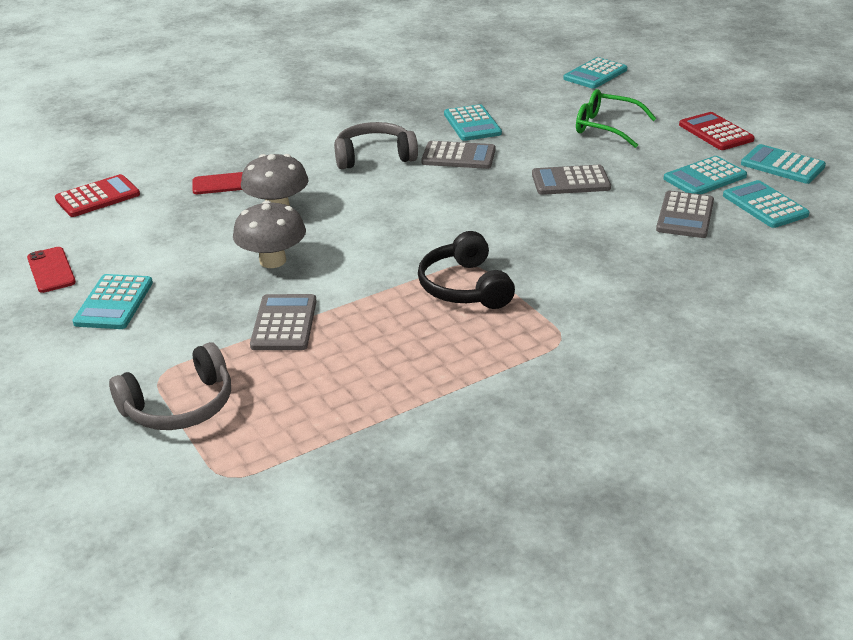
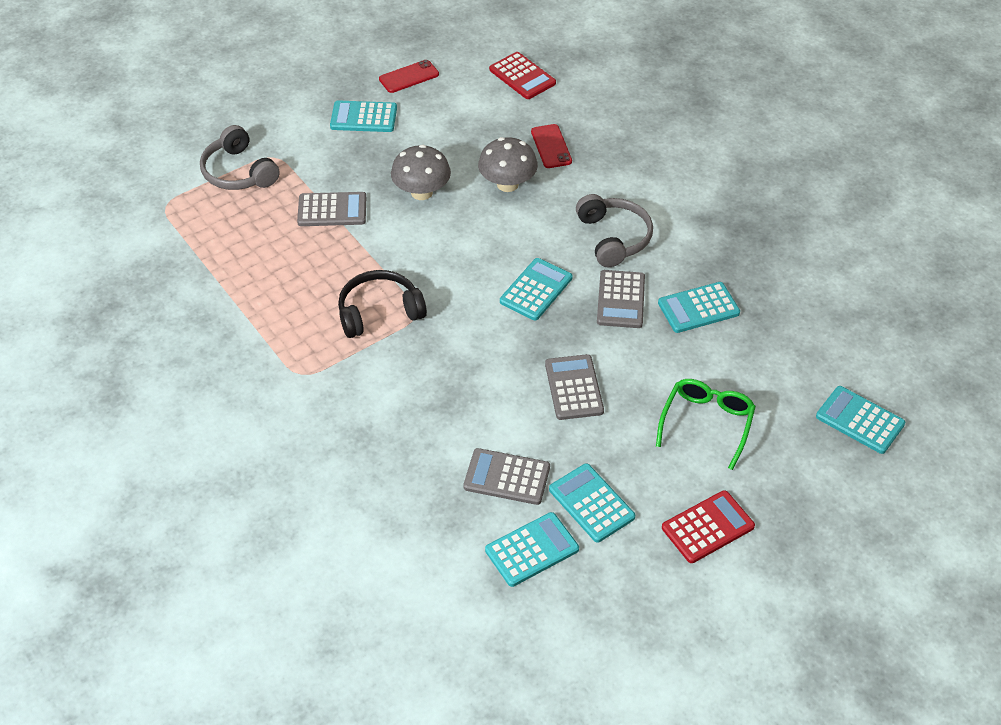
camera: 85 degrees right, 15 degrees up
(782, 165) = (628, 582): turquoise calculator -> turquoise calculator (536, 290)

